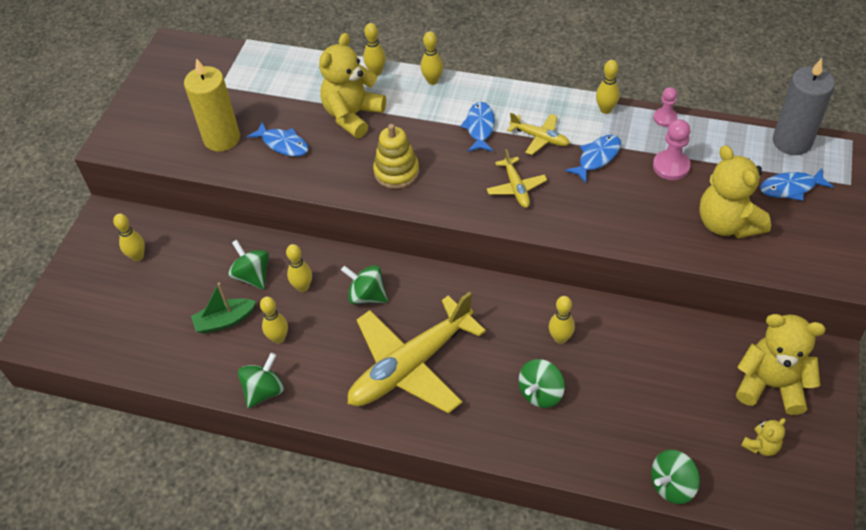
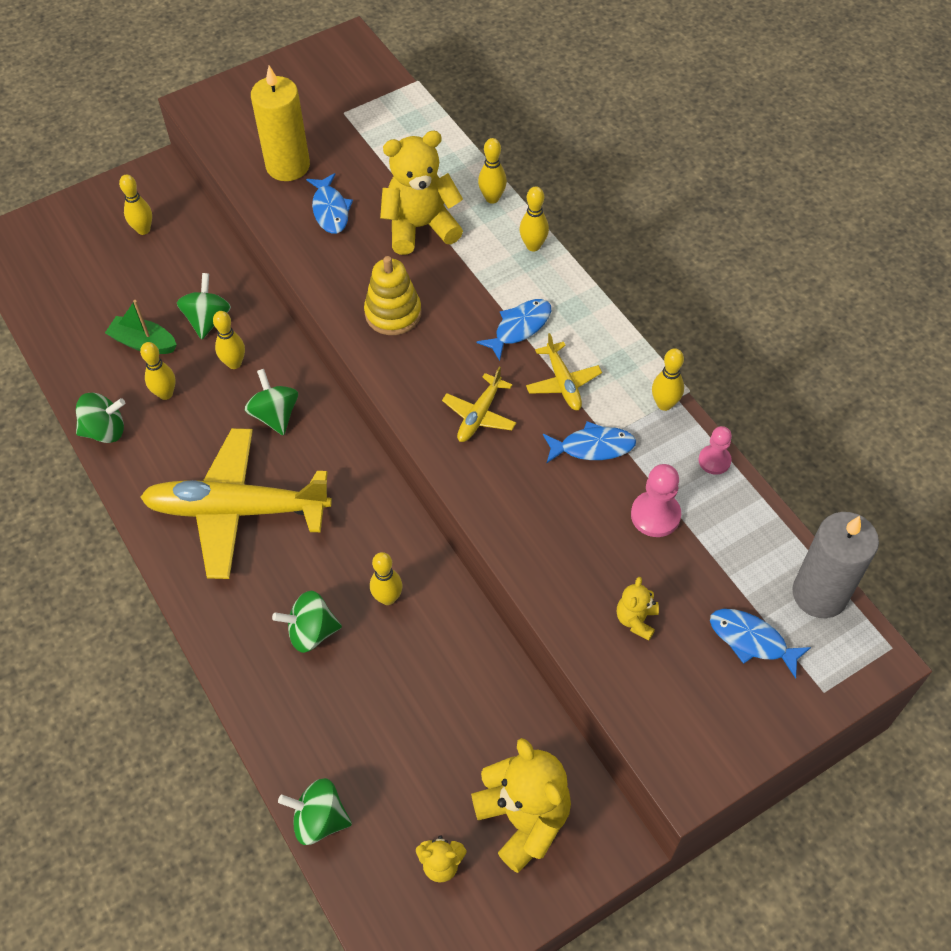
camera: 40 degrees right, 5 degrees up
(727, 223) = (636, 620): yellow teddy bear -> yellow teddy bear, size x0.48

